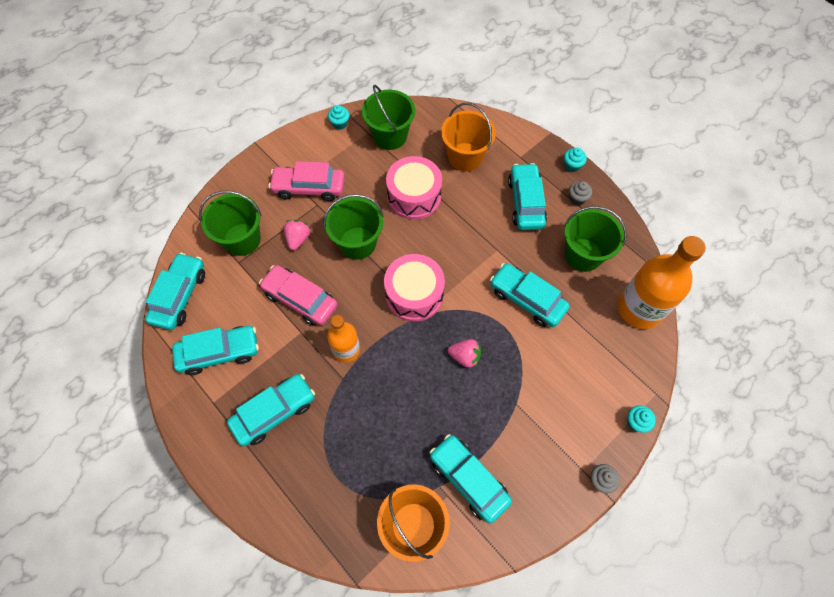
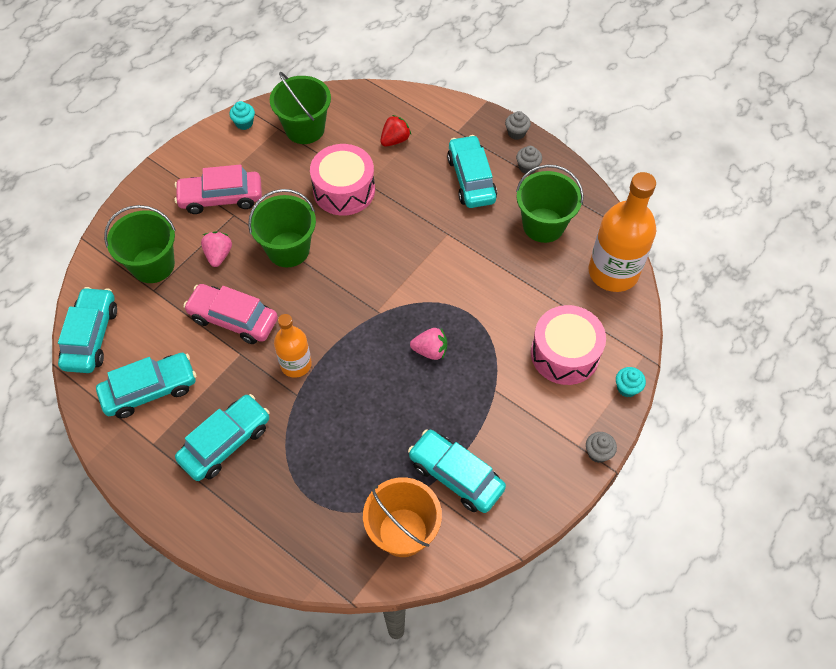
camera: 10 degrees left, 5 degrees down
(414, 294) = (362, 294): pink drum -> pink drum (565, 354)
(465, 157) = (395, 140): orange bucket -> red strawberry
(527, 299) = (489, 280): turquoise car -> none
(572, 166) = (516, 133): turquoise cupcake -> grey cupcake

